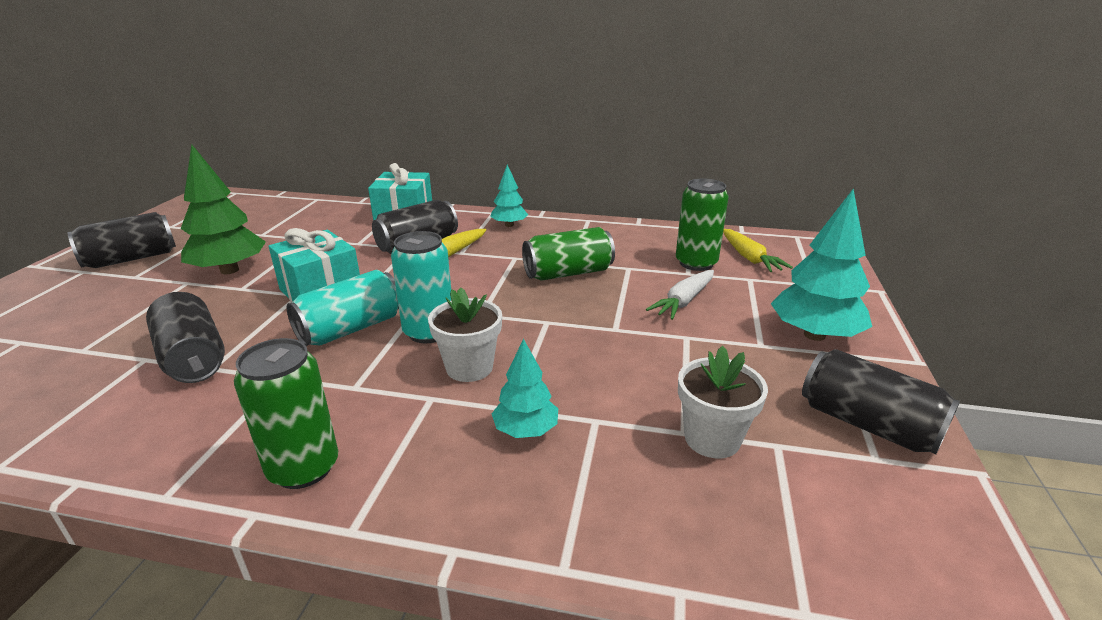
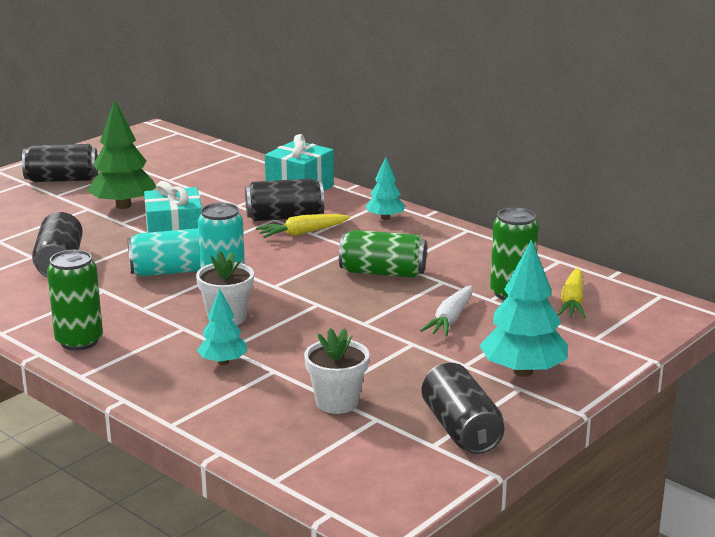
camera: 30 degrees right, 5 degrees down
(684, 301) = (450, 319): white carrot -> white carrot turned 45 degrees counterclockwise

